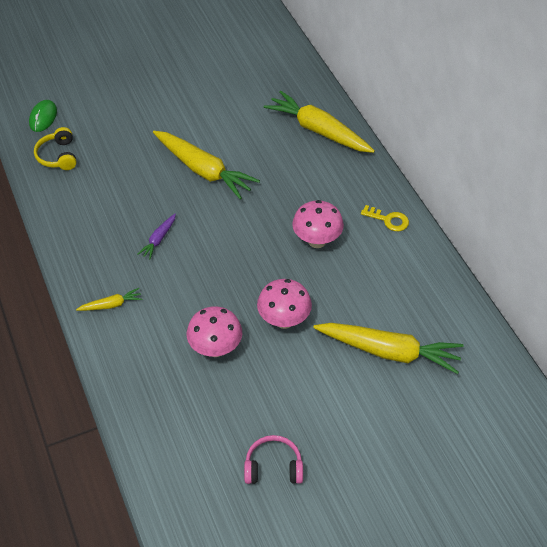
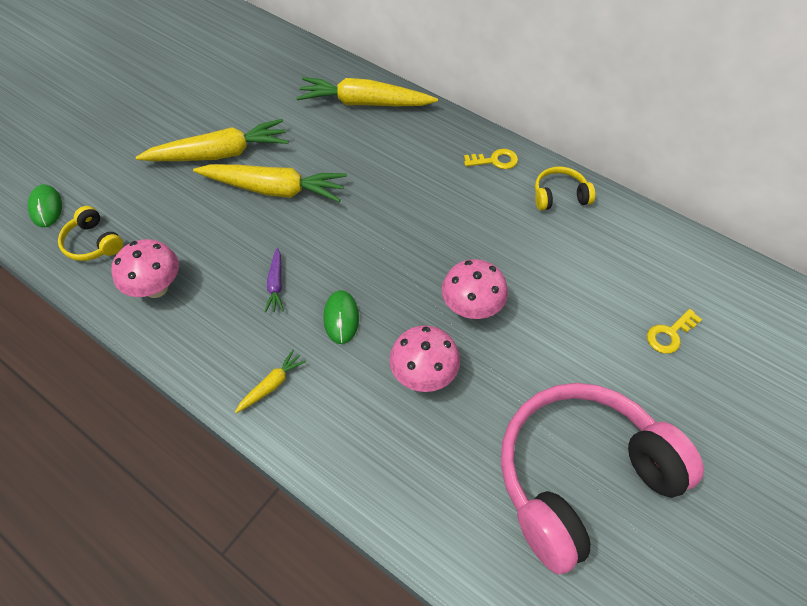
camera: 30 degrees left, 5 degrees up
(187, 283) = (341, 318): none -> green mouse
(273, 467) = (580, 477): pink headphones -> pink headphones, size x2.40
(317, 241) = (443, 211): pink mushroom -> pink mushroom (156, 288)
(389, 351) = (595, 290): yellow carrot -> yellow carrot (219, 154)
(419, 270) = (559, 196): none -> yellow headphones
(421, 410) = (669, 334): none -> yellow key

